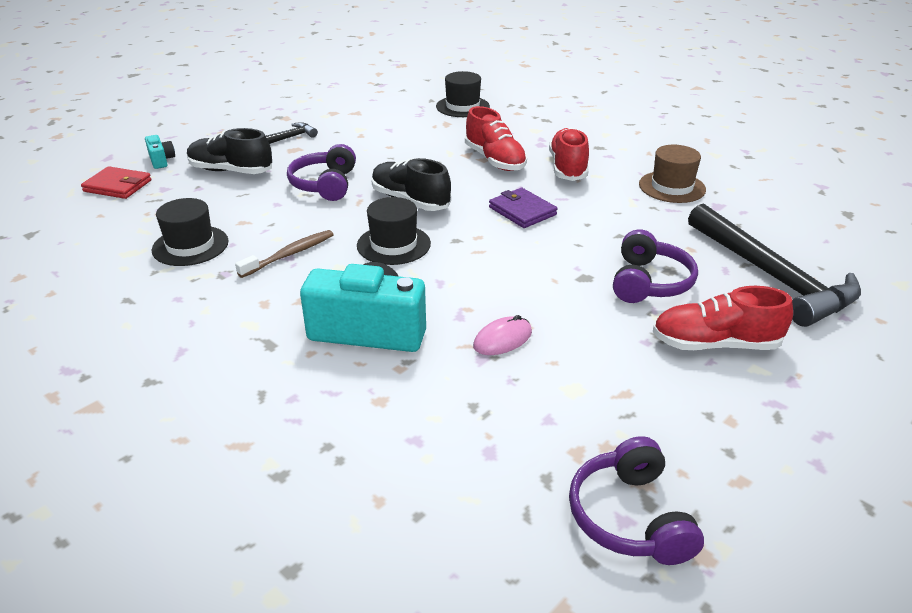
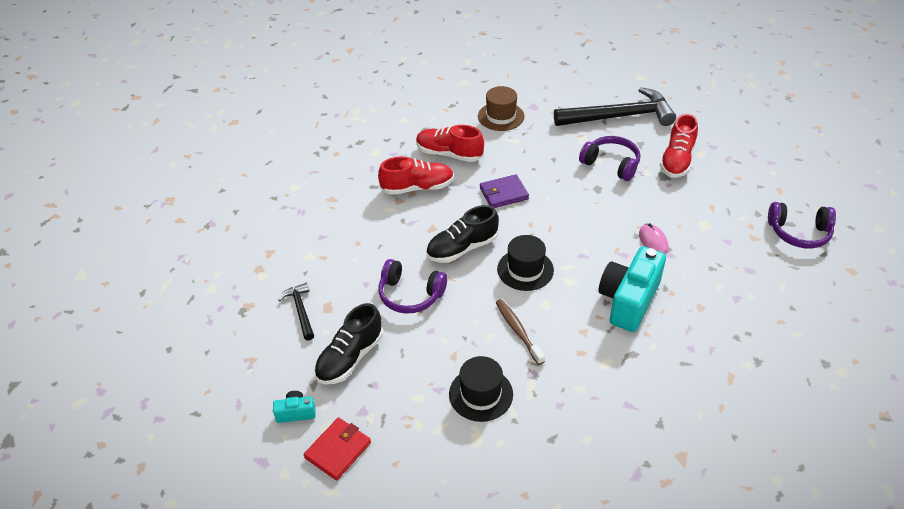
camera: 70 degrees left, 10 degrees up
(462, 106) = (302, 181): black hat -> none

